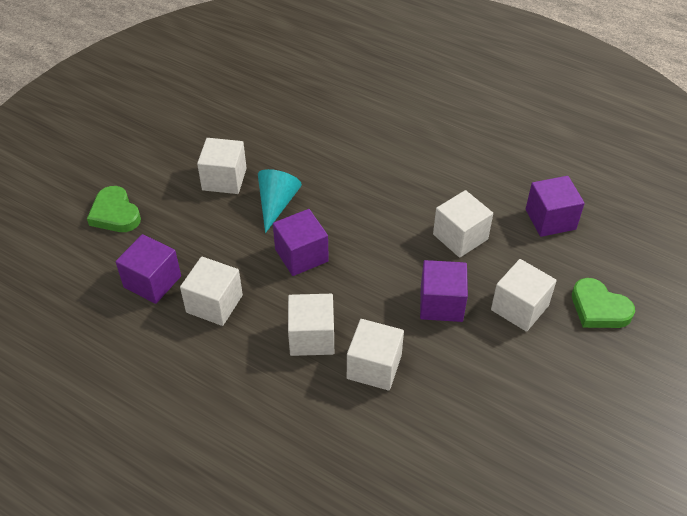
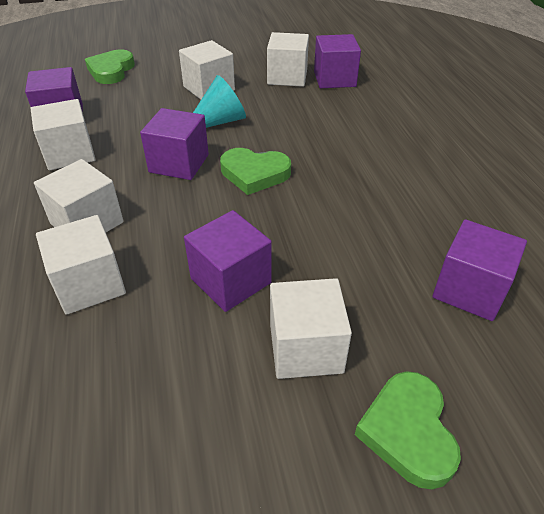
camera: 45 degrees right, 5 degrees down
(302, 111) = (334, 79): none -> purple cube
(359, 228) = (254, 174): none -> green heart
(460, 237) = (338, 239): white cube -> white cube (287, 77)

